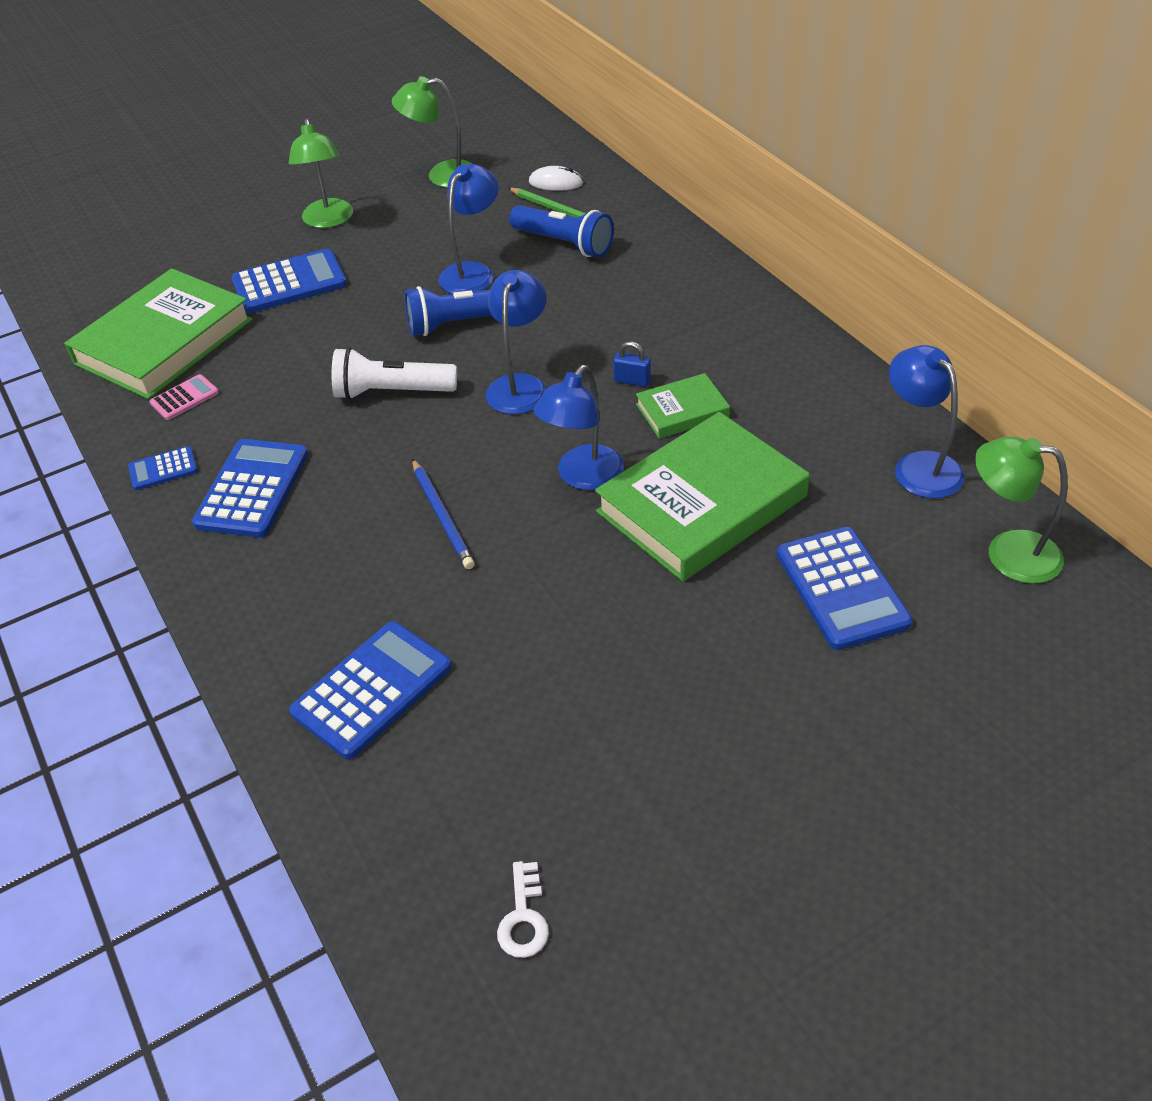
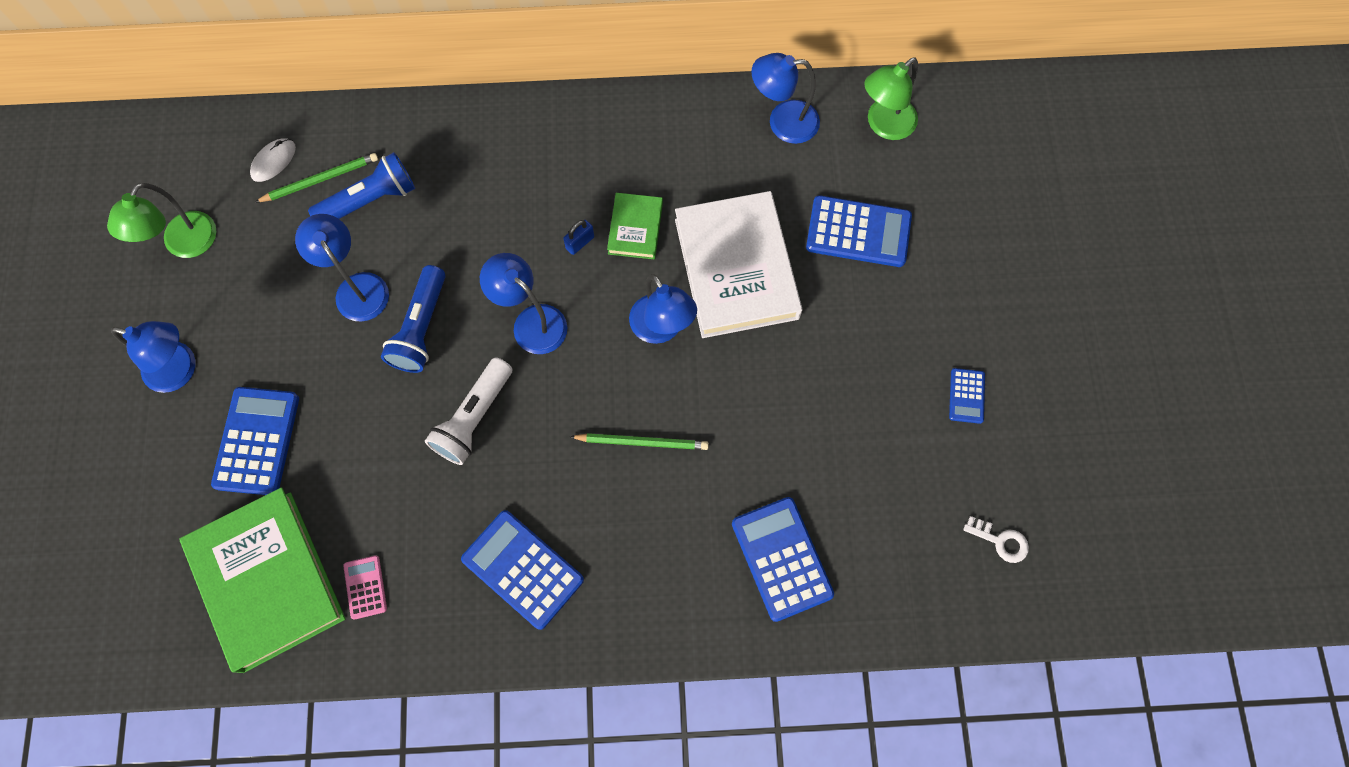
camera: 65 degrees left, 25 degrees up
(163, 469) = (451, 633): blue calculator -> blue calculator (966, 396)
(328, 220) = (180, 370): green lamp -> blue lamp
(442, 516) = (642, 442): blue pencil -> green pencil
(702, 504) = (736, 268): green book -> white book

